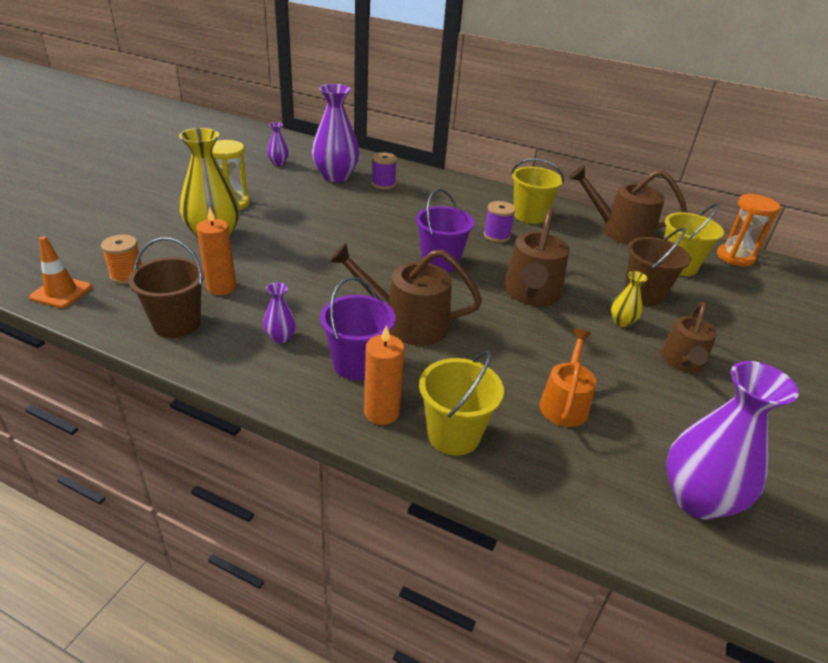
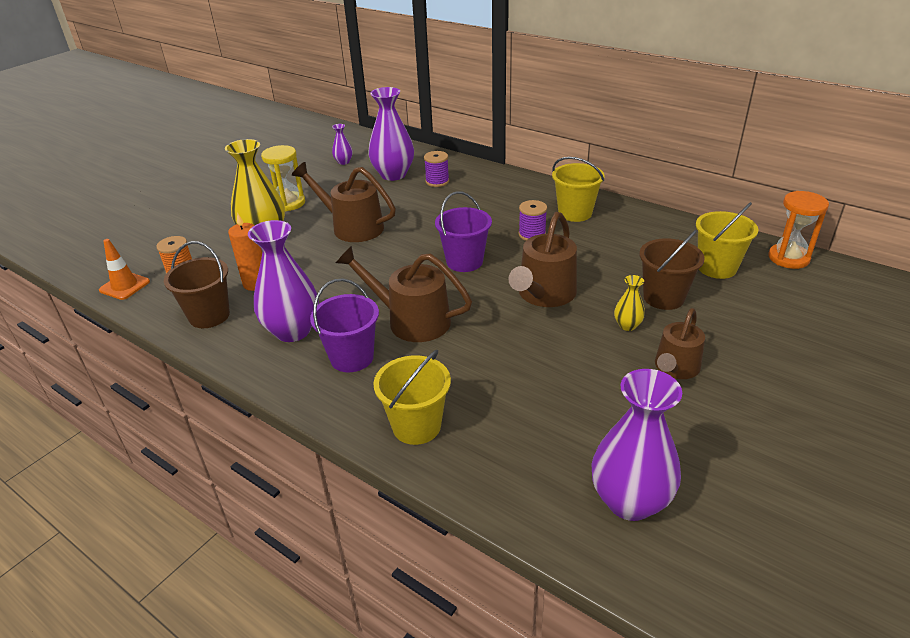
camera: 15 degrees right, 0 degrees up
(280, 337) = (293, 331): purple vase -> purple vase, size x2.14
(381, 412) = (359, 402): orange candle -> none
(564, 403) = (534, 403): orange watering can -> none
(620, 231) = (668, 229): brown watering can -> brown watering can (352, 227)

